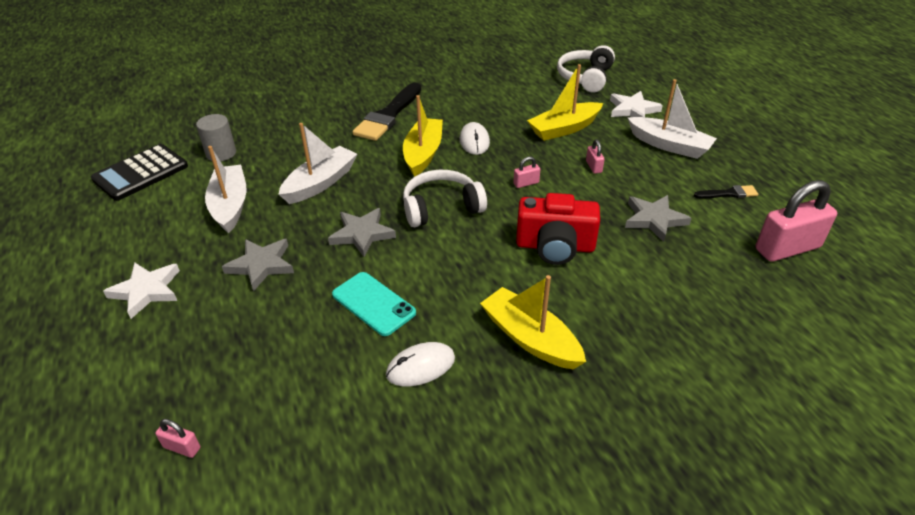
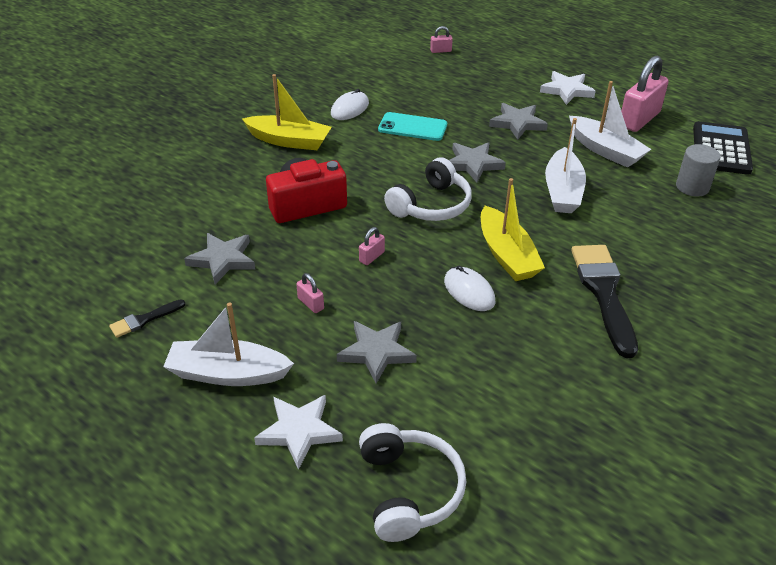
camera: 150 degrees right, 0 degrees up
(564, 129) = (376, 352): yellow boat -> grey star
(787, 248) = (84, 272): pink padlock -> pink padlock (639, 119)

